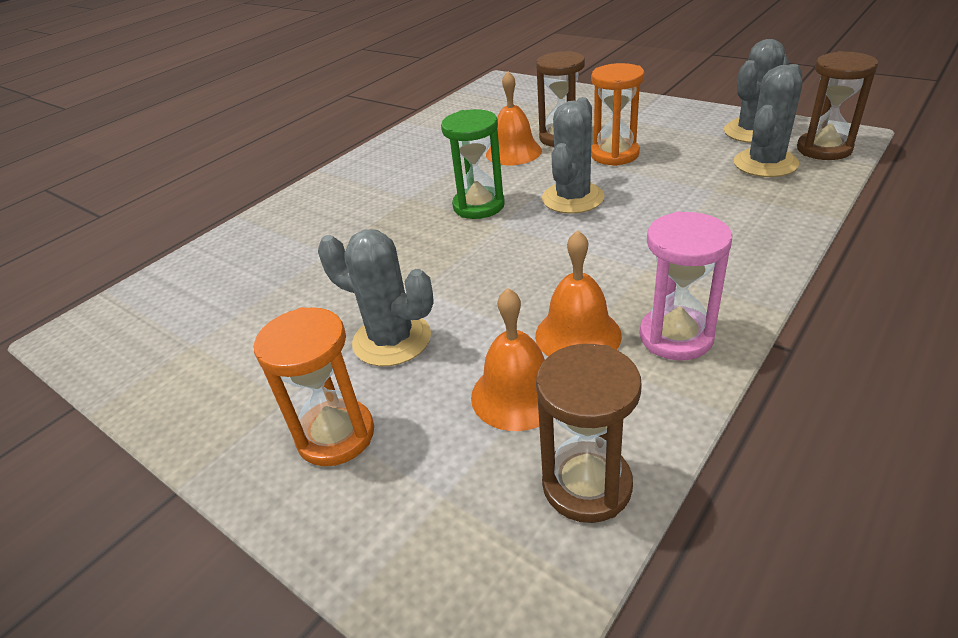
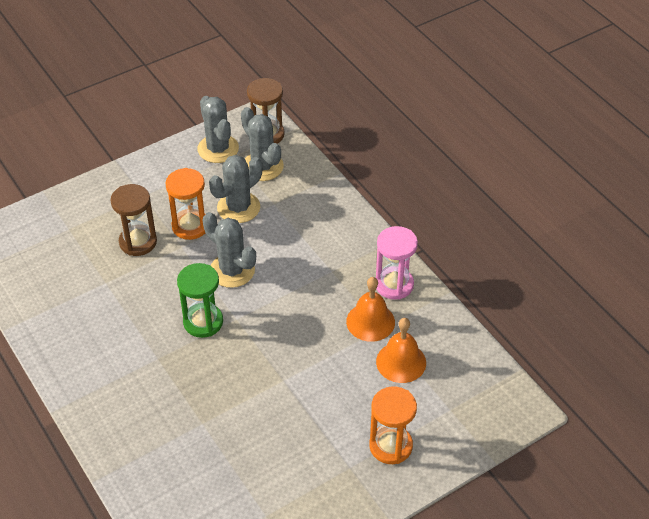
camera: 75 degrees left, 10 degrees up
(392, 340) = (326, 405): grey cactus -> grey cactus (238, 207)
(513, 152) = (137, 277): orange bell -> none
(586, 485) = (467, 356): brown hourglass -> none

